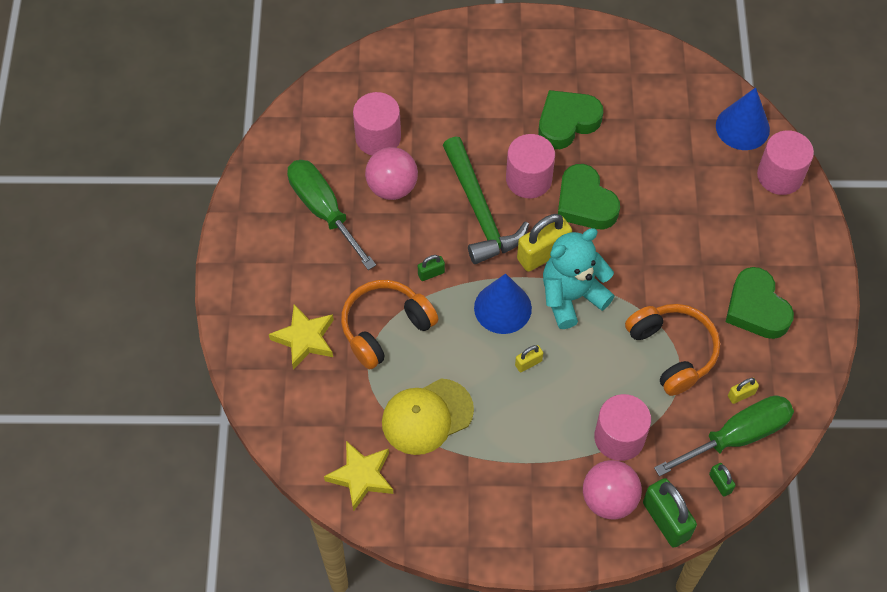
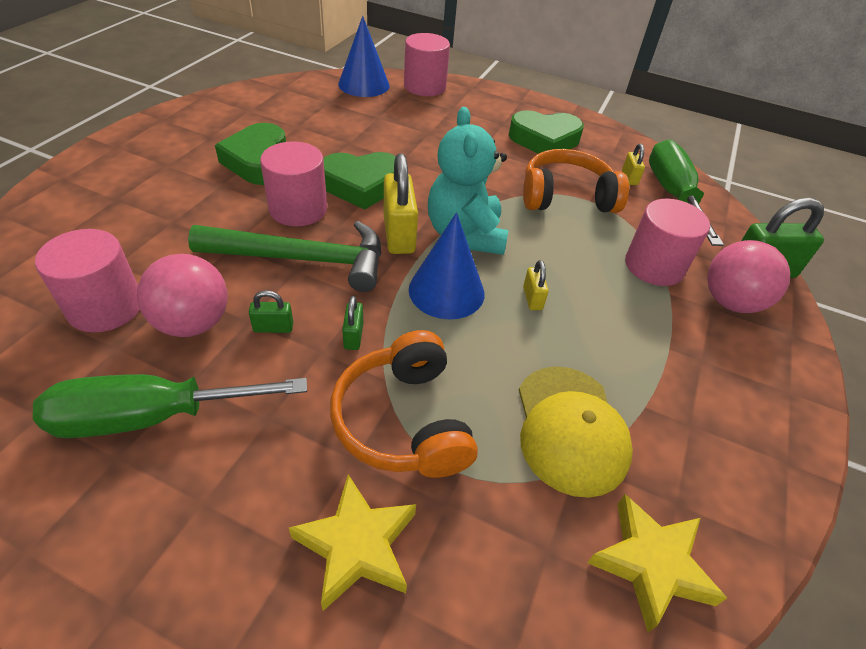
camera: 70 degrees left, 15 degrees down
(720, 483) = (722, 222): green padlock -> green padlock (273, 327)

